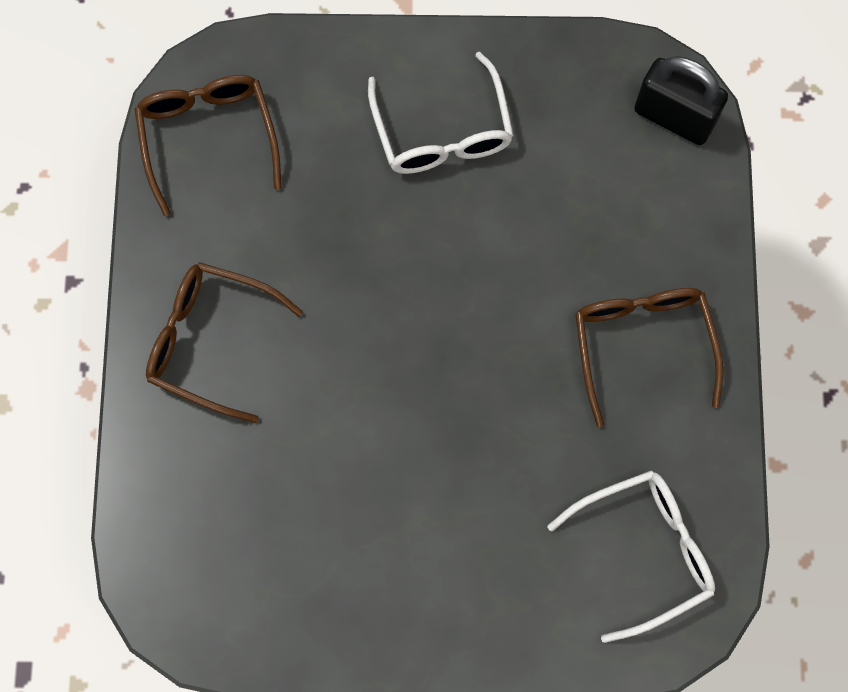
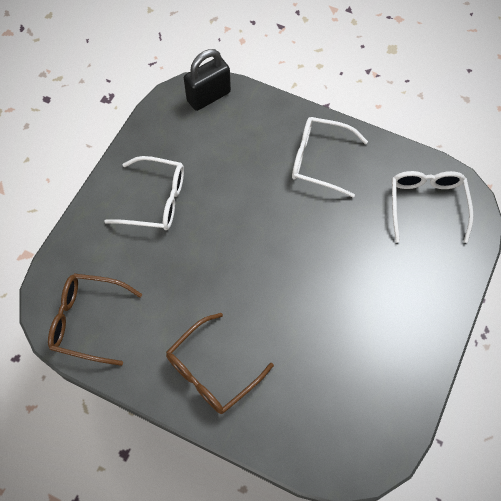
camera: 65 degrees left, 10 degrees down
(642, 345) = (319, 160): brown glasses -> white glasses

